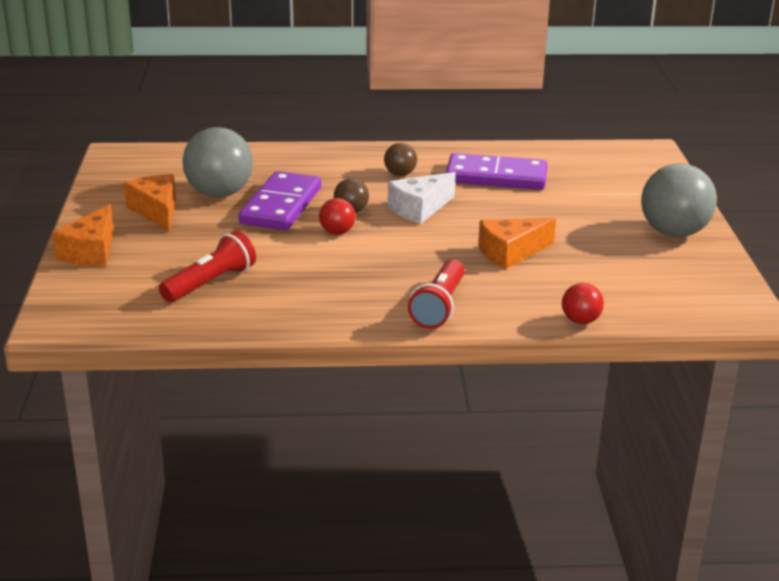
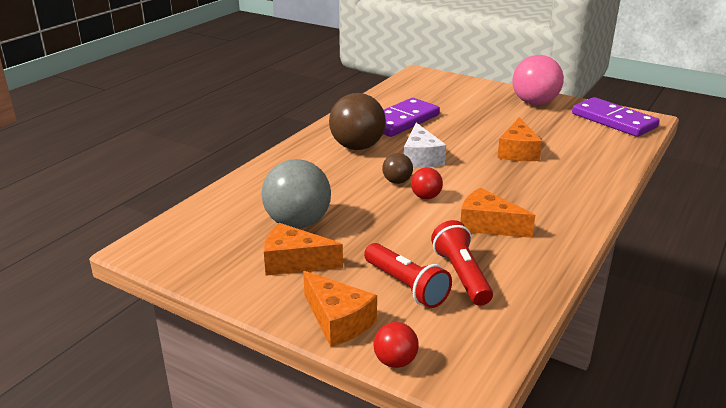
camera: 55 degrees left, 0 degrees up
(281, 205) = (353, 204): purple domino -> purple domino (613, 120)
(317, 274) = (488, 225): none -> orange cheese
(400, 174) = (357, 147): brown ball -> brown ball, size x2.01
(439, 307) = (575, 197): red flashlight -> red flashlight (406, 286)
(580, 321) = (626, 162): red ball -> red ball (395, 361)
(673, 233) = (534, 103): grey ball -> pink ball

